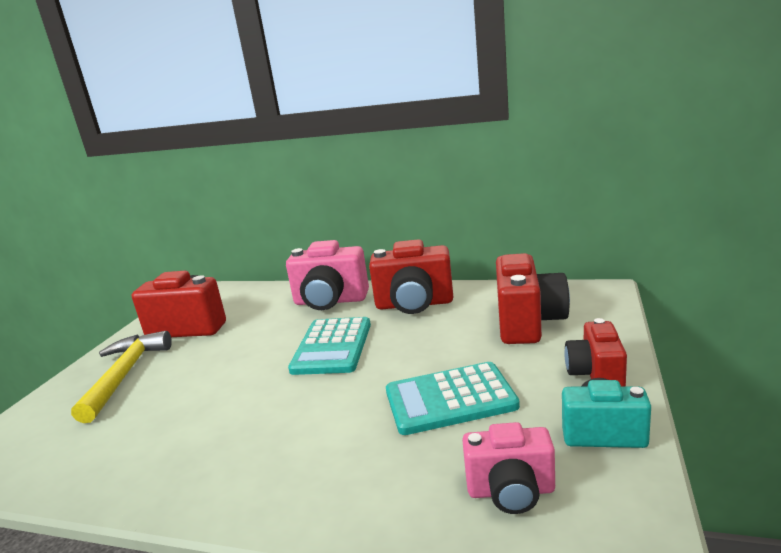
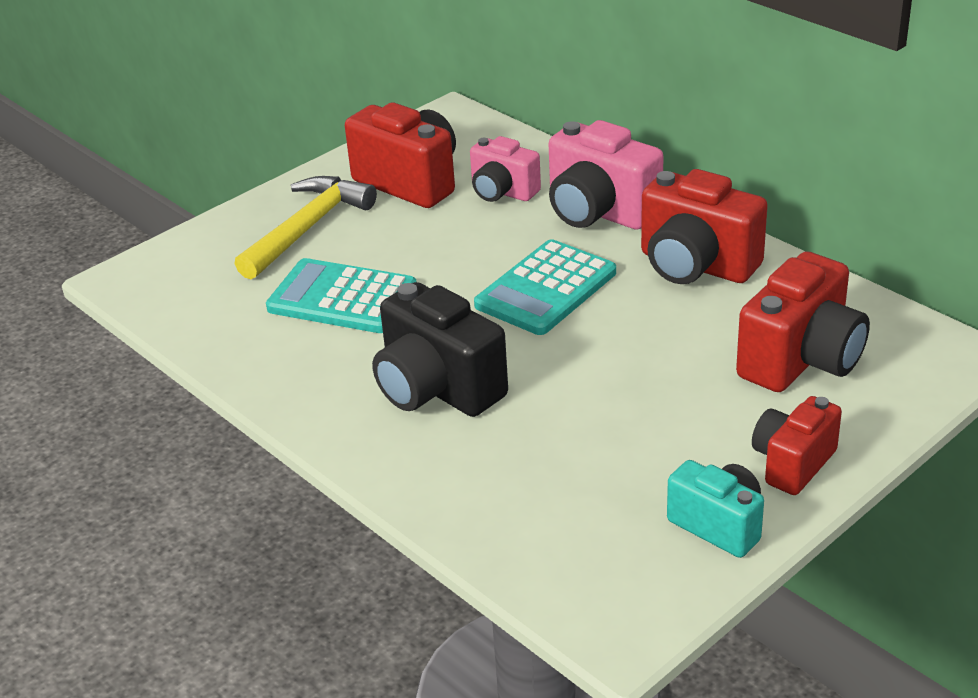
camera: 30 degrees right, 15 degrees up
(304, 434) = (437, 389): none -> black camera
(450, 399) = (609, 417): turquoise calculator -> turquoise calculator (342, 298)
(511, 491) = (572, 534): pink camera -> pink camera (502, 192)

